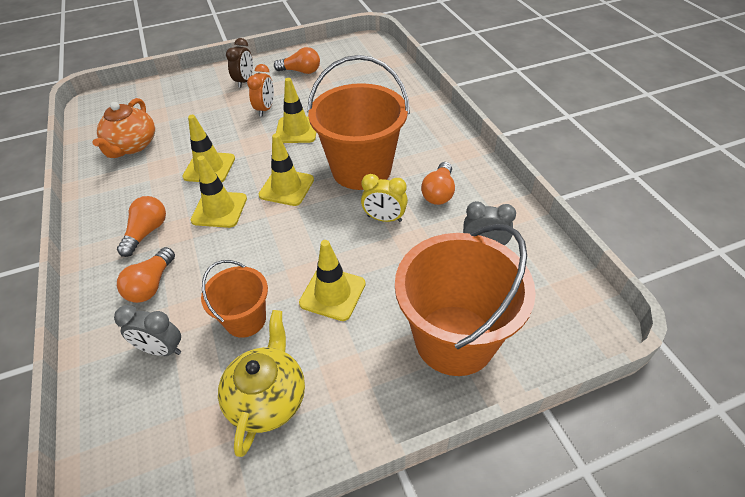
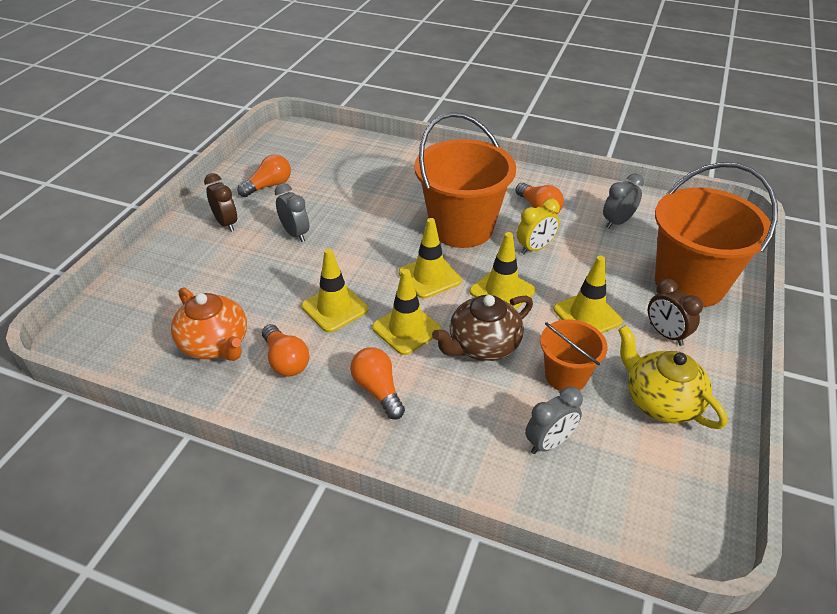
camera: 50 degrees left, 5 degrees down
(151, 285) = (458, 417): orange light bulb -> orange light bulb (286, 361)
(237, 255) = (482, 346): none -> brown teapot
(265, 109) = (295, 234): orange clock -> grey clock
(296, 130) = (357, 232): yellow traffic cone -> yellow traffic cone (502, 291)
(361, 358) = (666, 334): none -> brown clock

